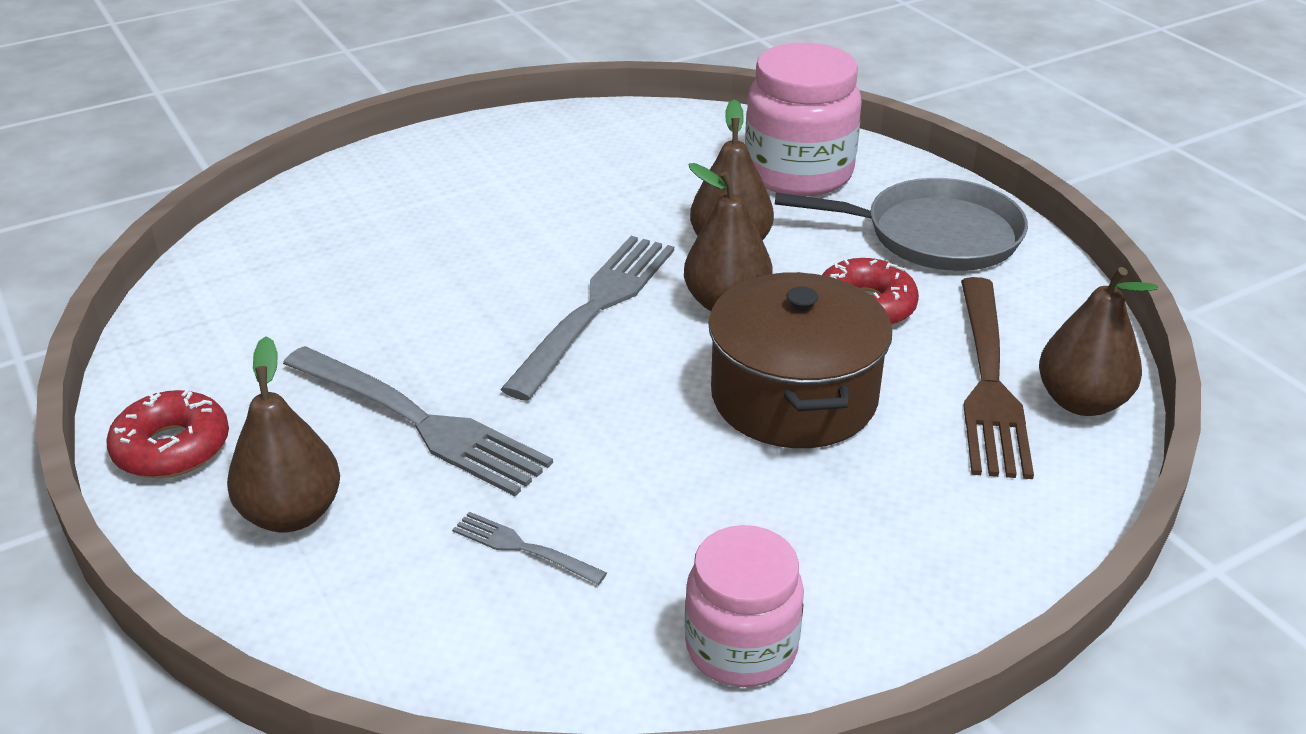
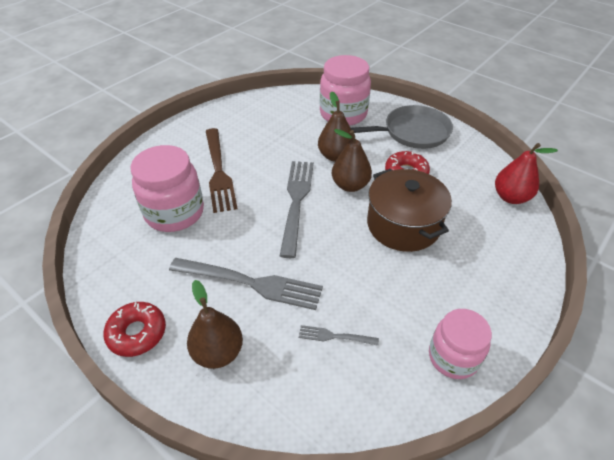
camera: 20 degrees left, 10 degrees up
(351, 277) = (174, 213): none -> pink jar
(989, 381) = (472, 197): brown fork -> brown fork (218, 171)
(1081, 402) = (510, 197): brown pear -> red pear

